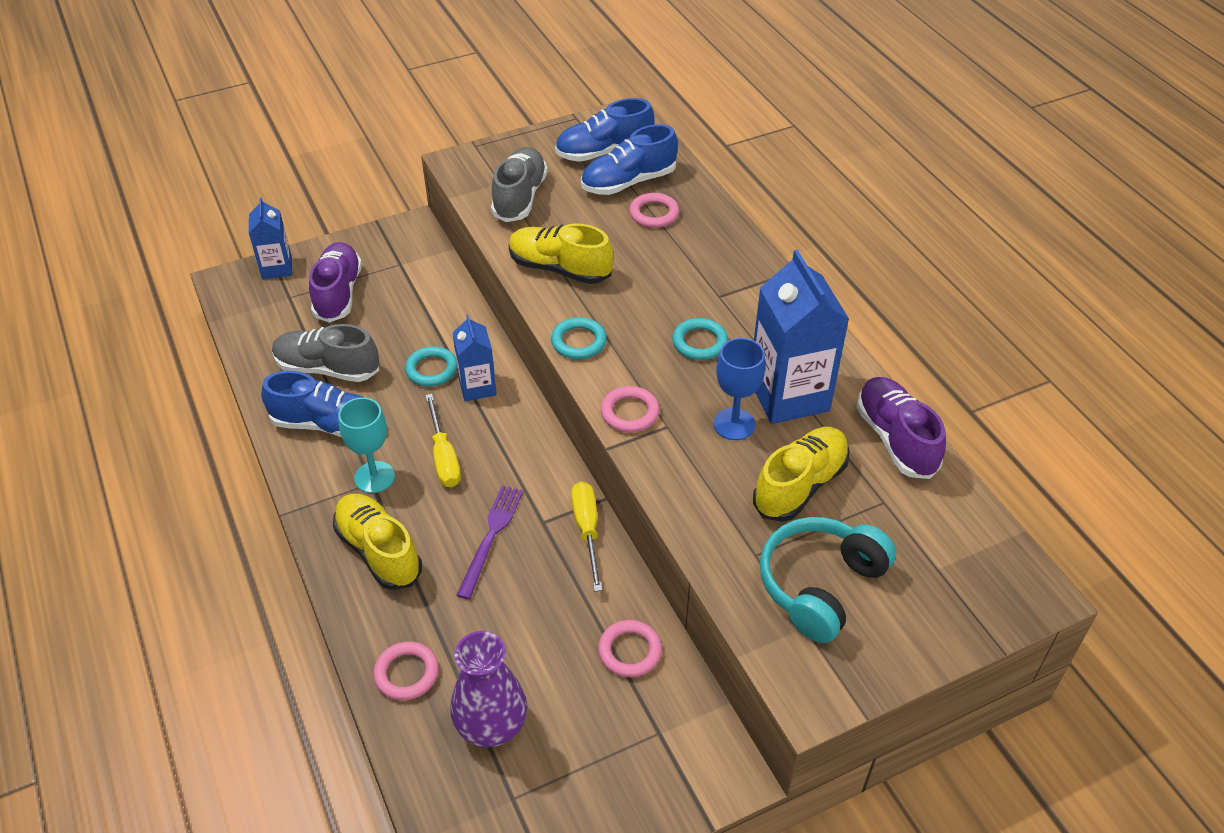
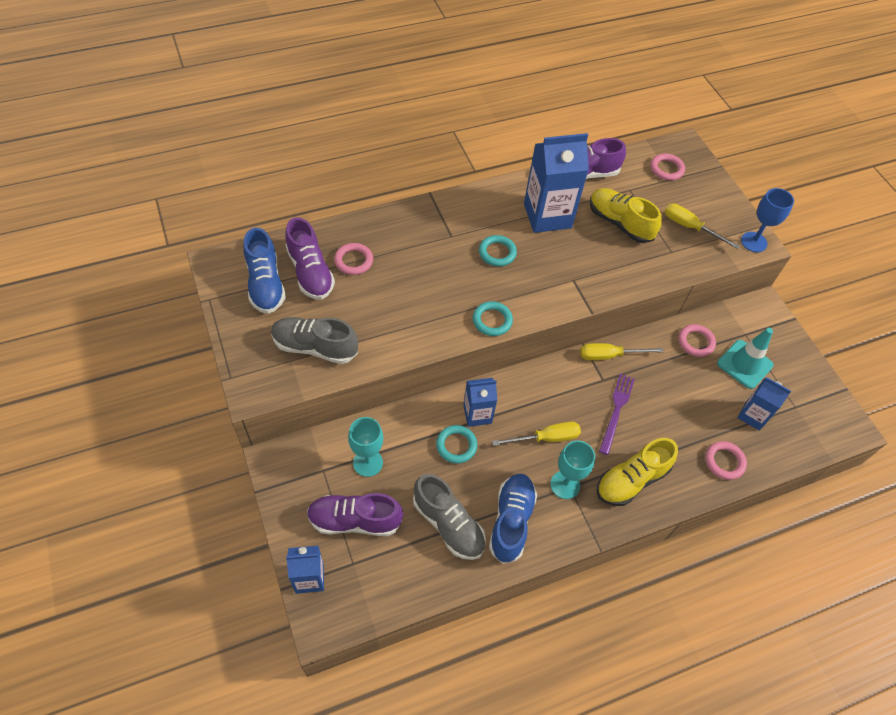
camera: 90 degrees left, 10 degrees up
(327, 368) = (448, 524): grey shoe -> grey shoe turned 60 degrees counterclockwise
(408, 297) = (368, 463): none -> turquoise goblet
(491, 537) = (616, 410): purple fork -> purple fork turned 90 degrees clockwise
(491, 725) = (752, 415): purple vase -> blue carton
(559, 269) = (410, 326): yellow shoe -> none
(593, 724) = (744, 364): none -> turquoise traffic cone
(628, 182) = (310, 272): blue shoe -> purple shoe
(630, 413) = (561, 298): pink ring -> pink ring (666, 169)
(734, 424) = (571, 246): blue goblet -> blue goblet (754, 242)
(820, 586) = (690, 227): turquoise headphones -> yellow screwdriver

